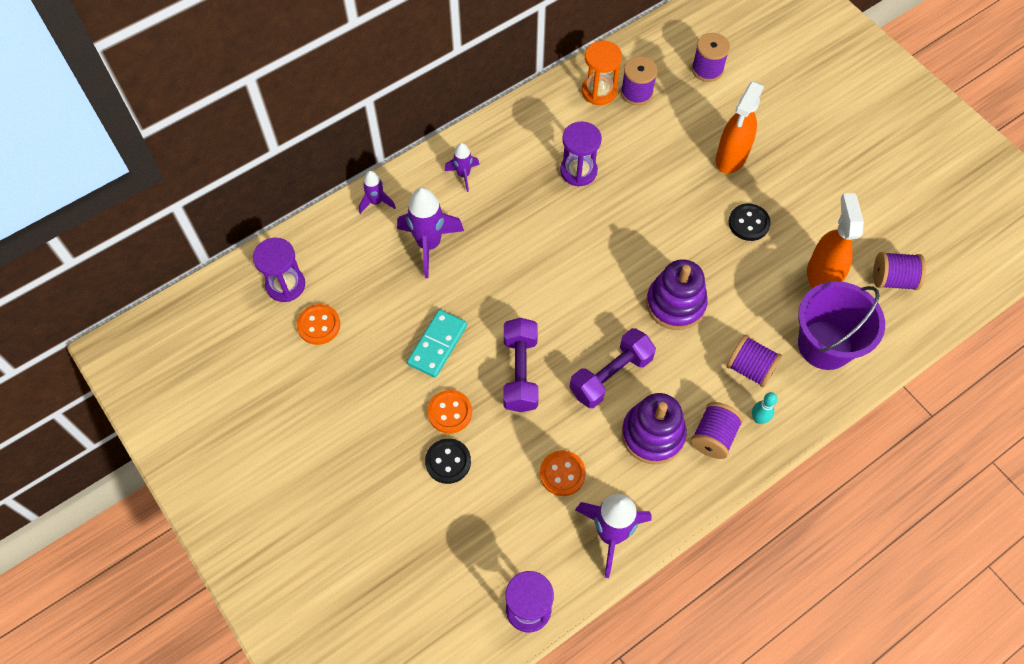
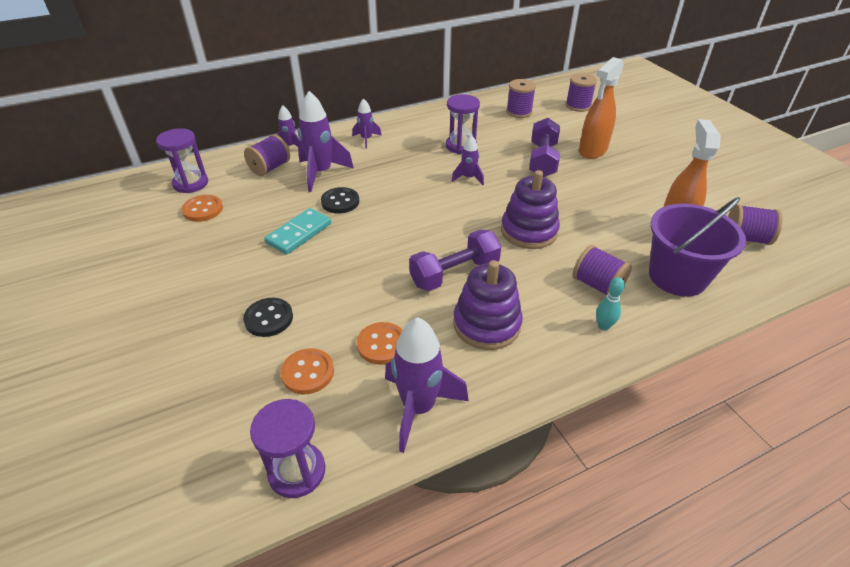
camera: 10 degrees right, 20 degrees down
(450, 412) = (288, 281): orange button -> orange button (307, 372)
(520, 372) = (367, 261): purple dumbbell -> purple dumbbell (542, 160)
(598, 228) = (468, 178): none -> purple rocket
(599, 91) = (489, 109): orange hourglass -> none
(713, 437) = (552, 335): purple spool -> purple spool (270, 168)
(748, 223) = (604, 188): black button -> black button (340, 202)

